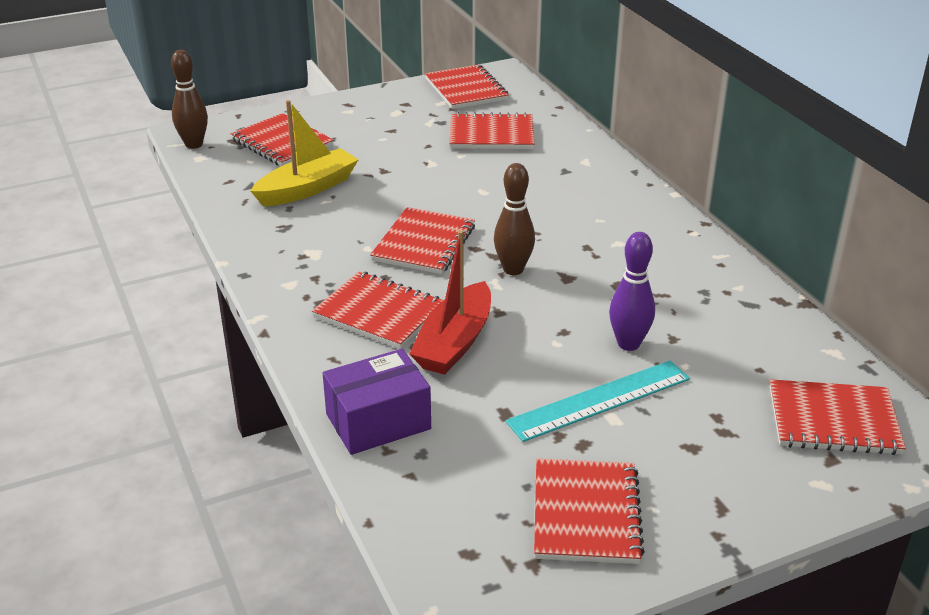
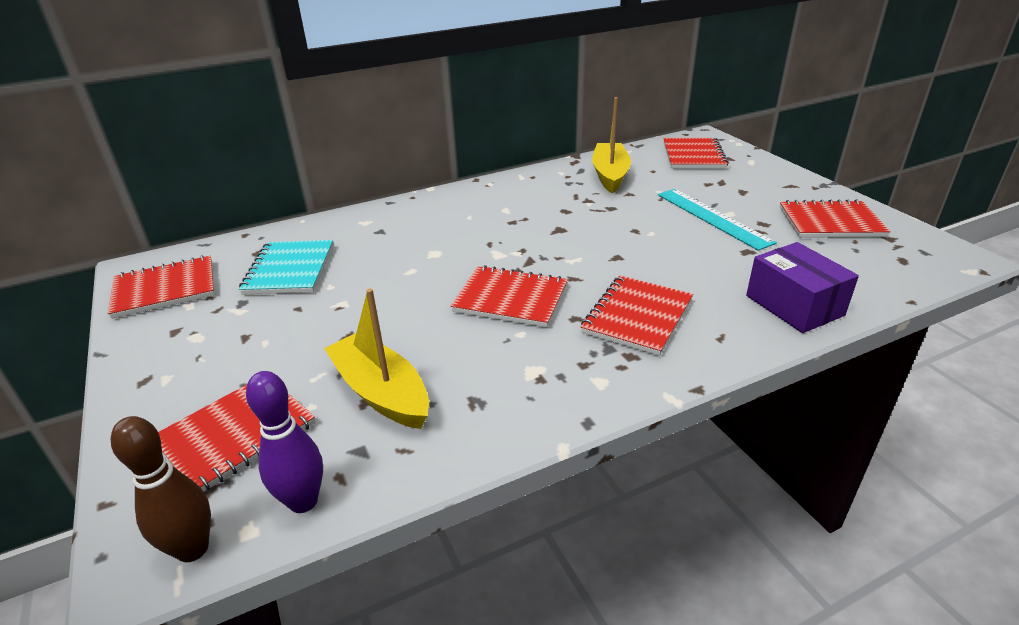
camera: 90 degrees left, 0 degrees up
(454, 342) = (668, 275): red boat -> none
(491, 135) = (290, 269): red notebook -> turquoise notebook
(513, 269) = (551, 252): brown bowling pin -> none
(628, 344) = (642, 207): purple bowling pin -> purple bowling pin (303, 501)
(736, 327) = (610, 175): none -> yellow boat

